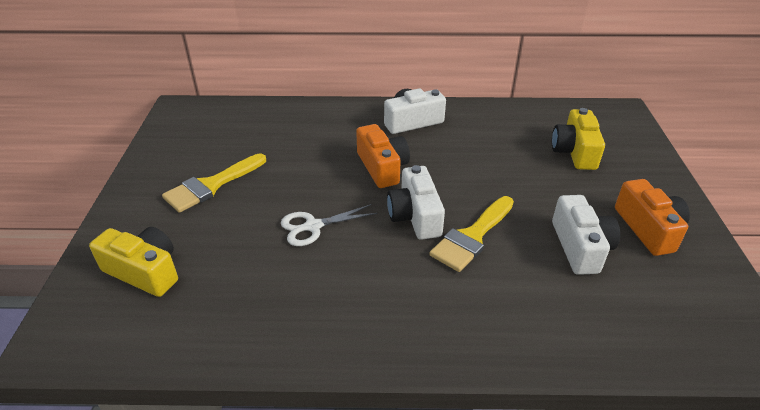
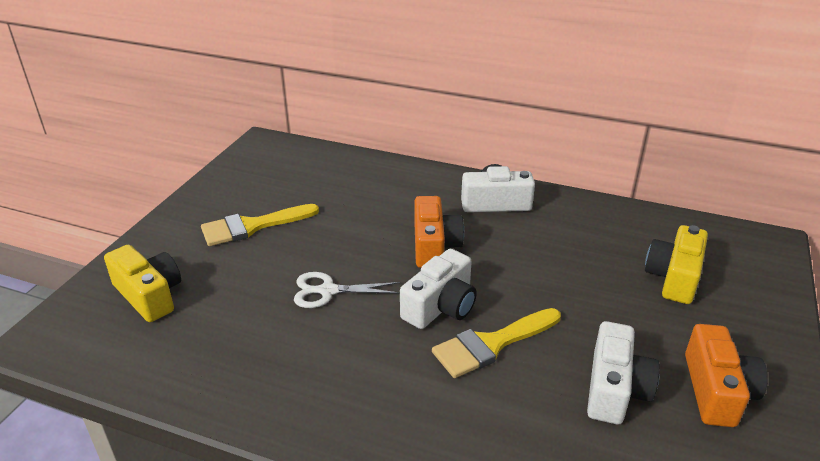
camera: 20 degrees right, 5 degrees down
(415, 216) = (440, 306): white camera -> white camera turned 150 degrees counterclockwise

